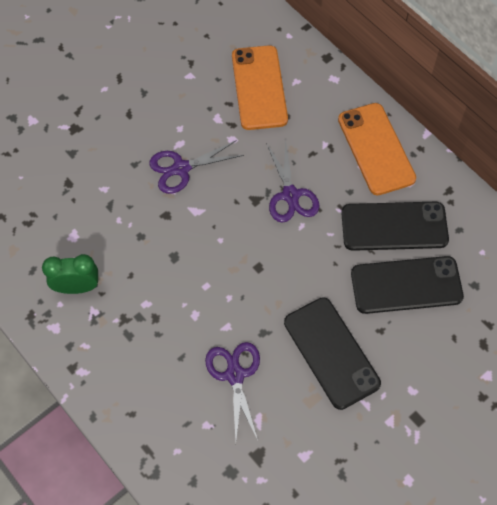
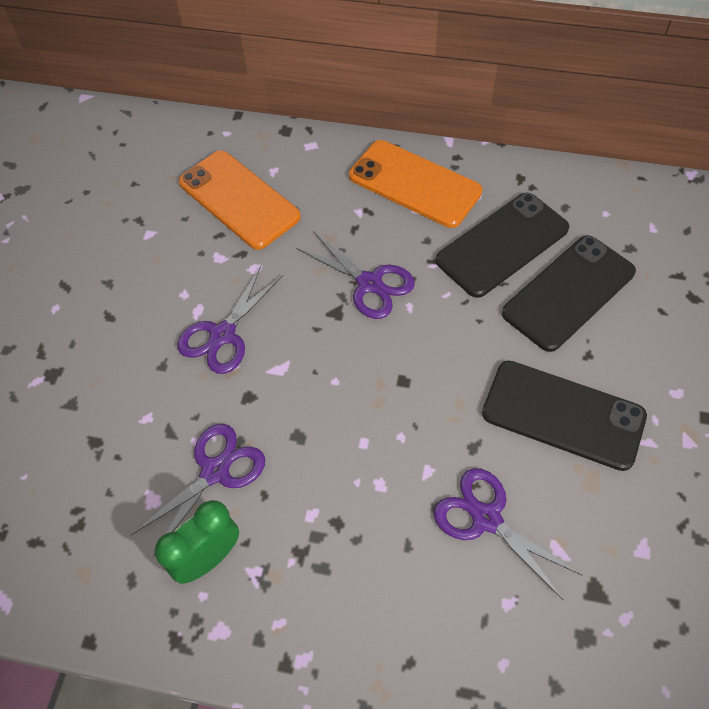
camera: 35 degrees left, 5 degrees down
(116, 244) = (215, 471): none -> purple scissors

